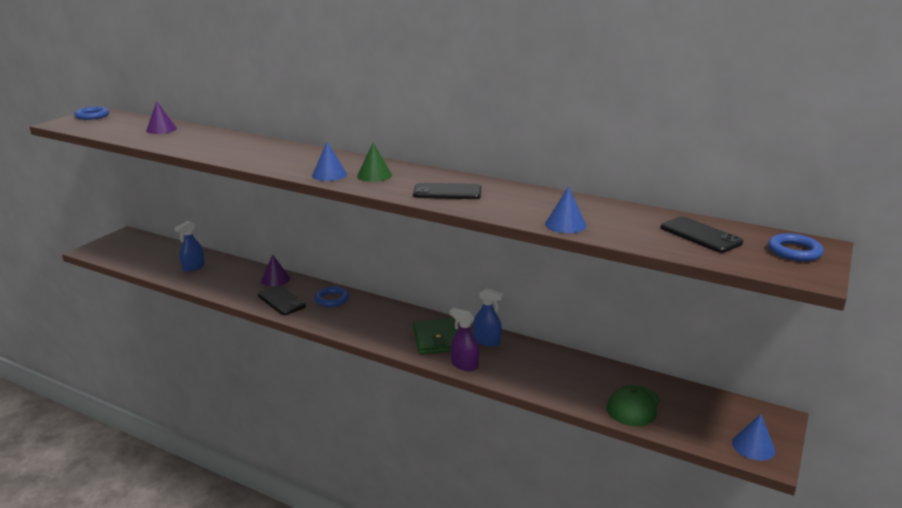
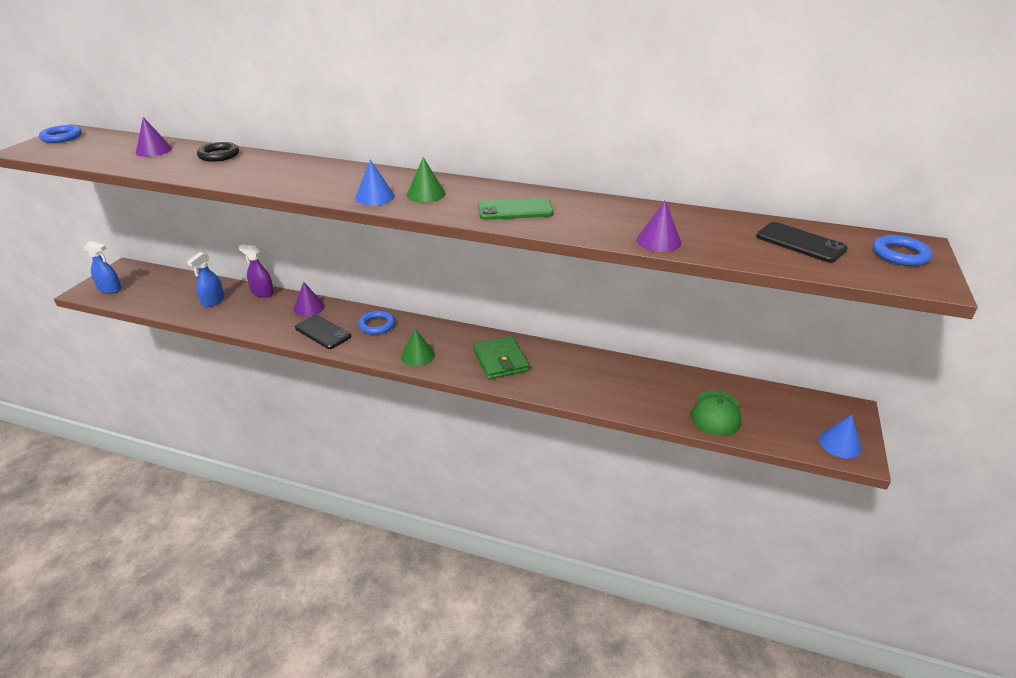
camera: 10 degrees left, 10 degrees up
(212, 136) = (219, 155): none -> black ring
(361, 328) = (417, 355): none -> green cone
(447, 192) = (515, 210): black phone -> green phone
(464, 365) = (537, 386): purple spray bottle -> purple spray bottle (262, 293)
(487, 341) = (551, 357): blue spray bottle -> blue spray bottle (110, 289)
(565, 224) = (659, 241): blue cone -> purple cone

